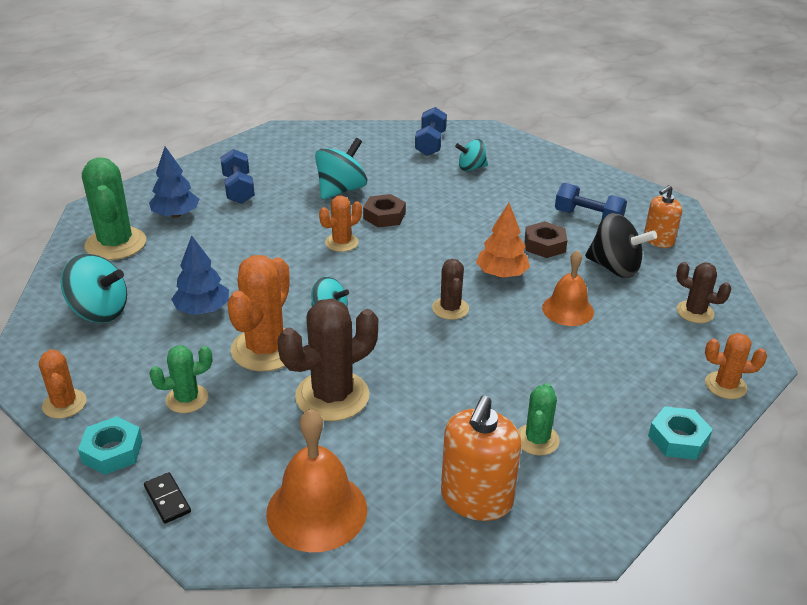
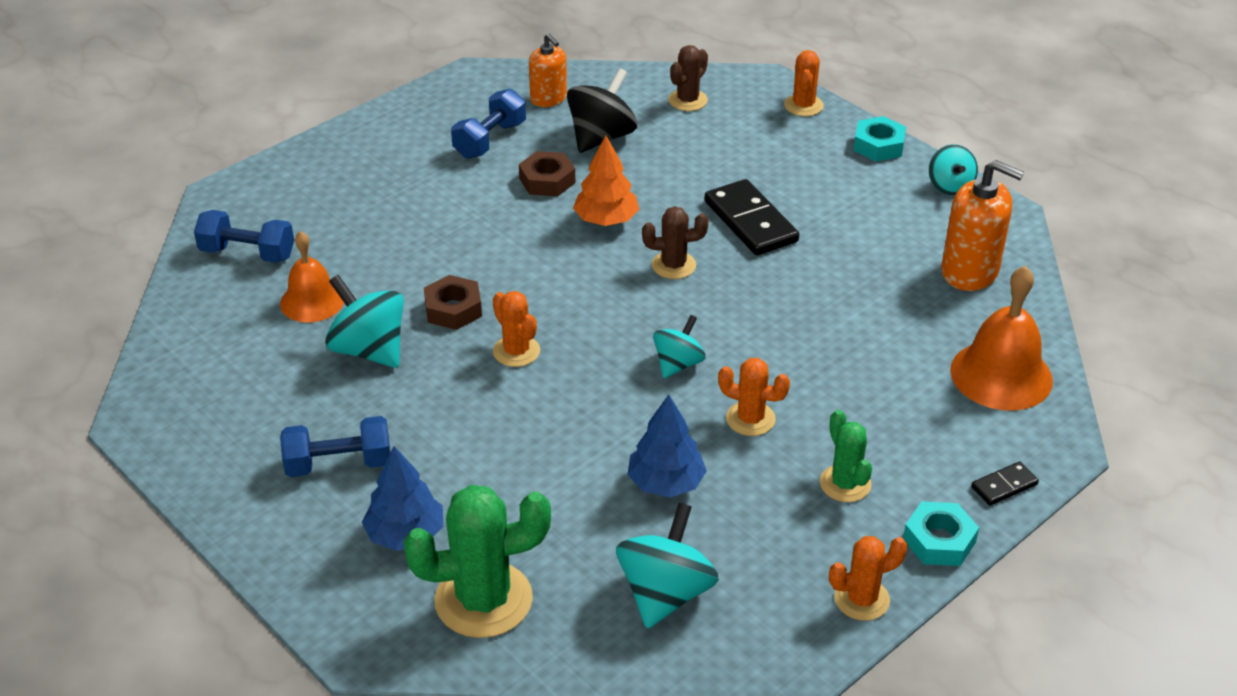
camera: 85 degrees left, 5 degrees up
(266, 349) = (750, 419): orange cactus -> orange cactus, size x0.57
(332, 396) = (833, 363): brown cactus -> none
(471, 168) = (336, 220): turquoise spinning top -> turquoise spinning top (950, 186)
(520, 350) = (750, 222): none -> black domino
(537, 440) = (888, 227): green cactus -> none
(568, 309) = (679, 181): orange bell -> orange bell (312, 301)

